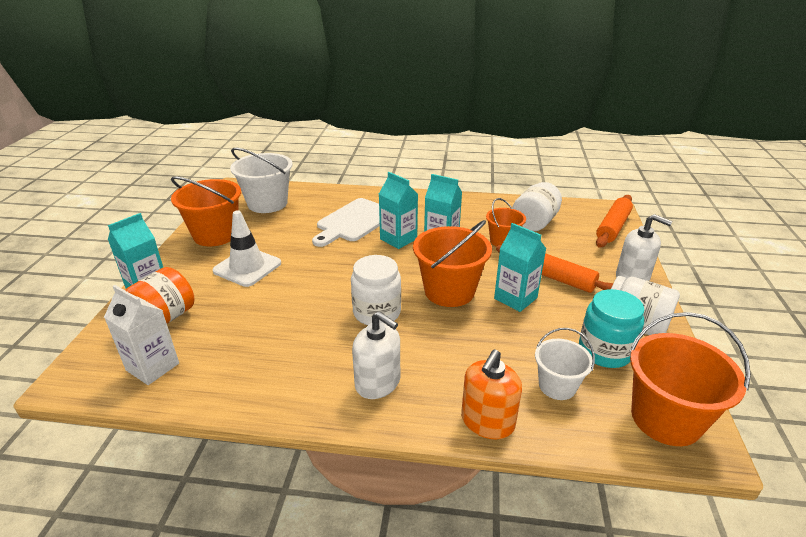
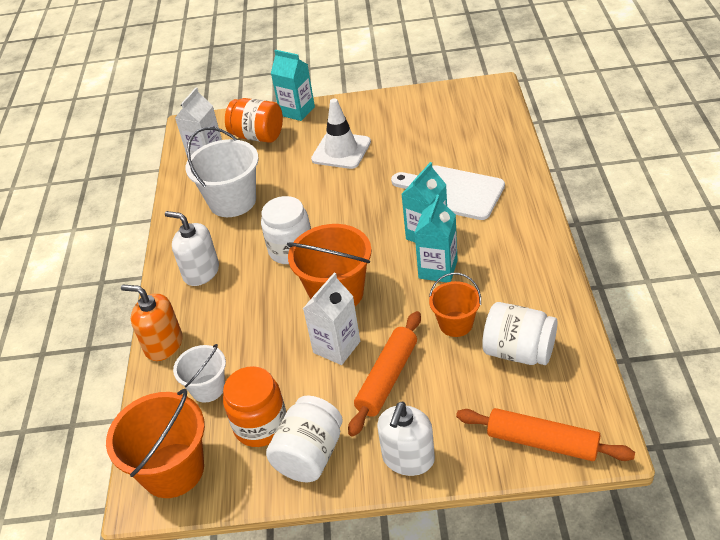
camera: 85 degrees right, 10 degrees up
(215, 235) = (389, 112): orange bucket -> none
(267, 203) = (465, 120): white bucket -> white bucket (232, 201)
(378, 383) = (201, 272): white soap dispenser -> white soap dispenser turned 90 degrees clockwise
(515, 298) = (336, 347): turquoise carton -> white carton
(604, 351) = (261, 425): turquoise jar -> orange jar

